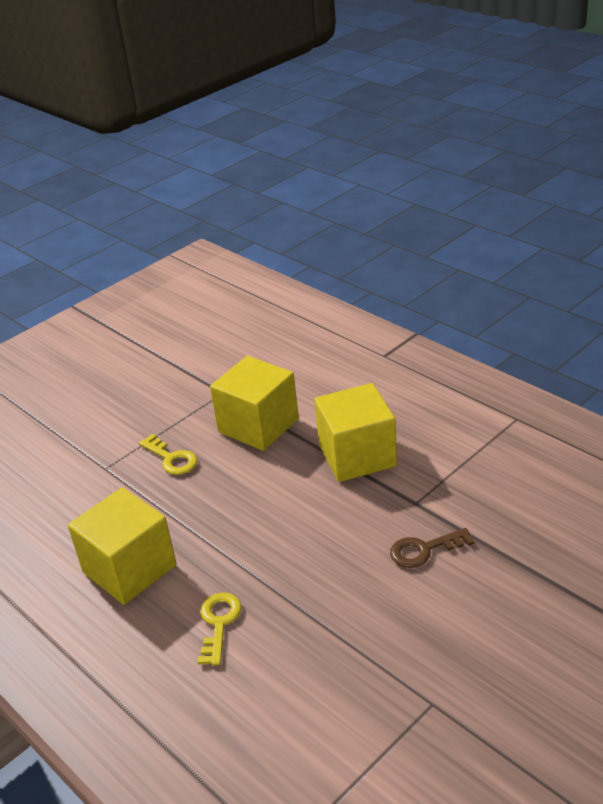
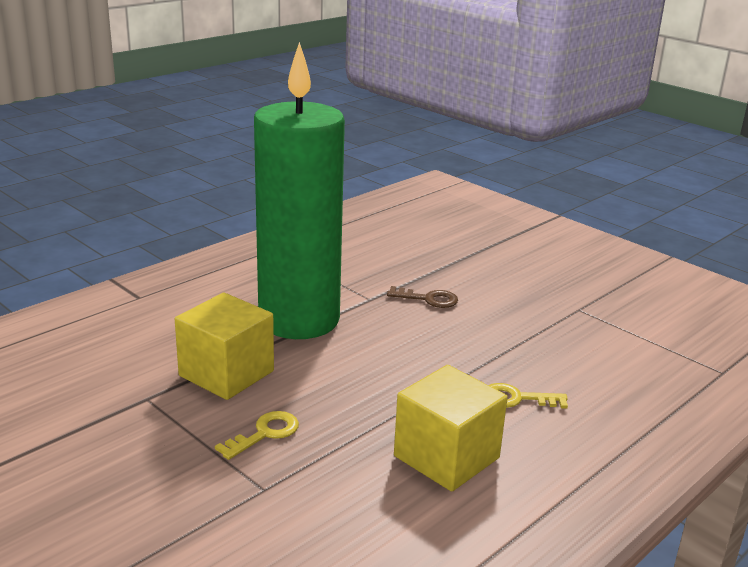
camera: 95 degrees left, 10 degrees down
(357, 455) = (299, 320): yellow cube -> green candle
(424, 550) = (428, 299): brown key -> brown key turned 60 degrees counterclockwise

